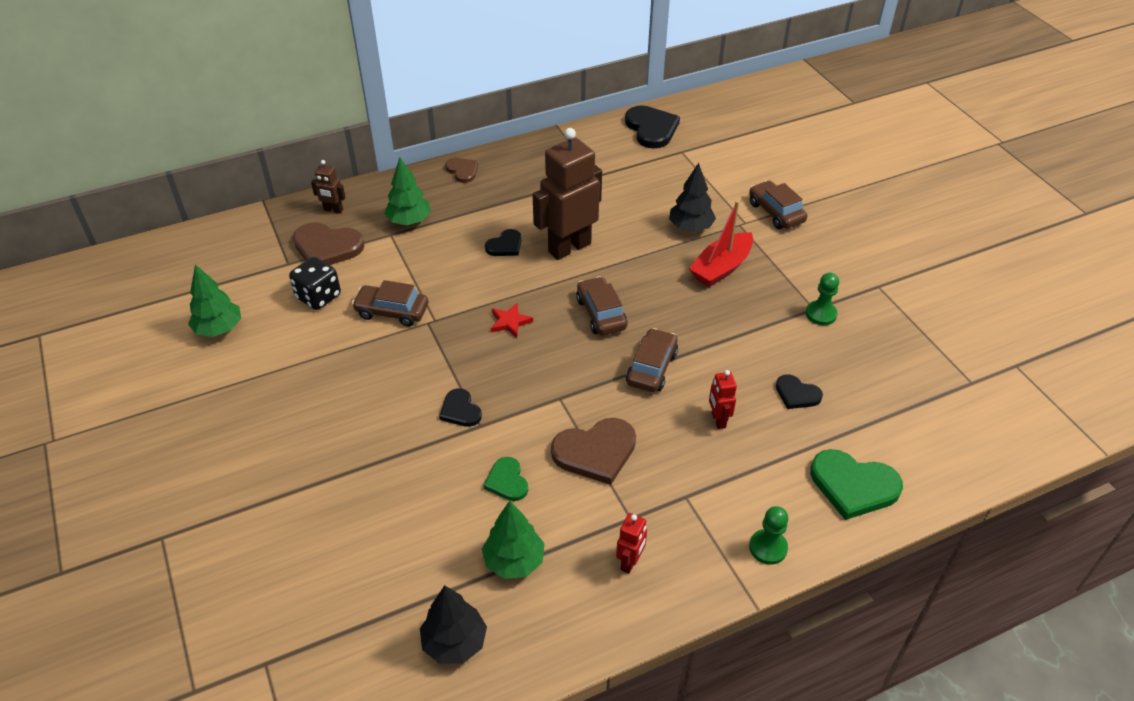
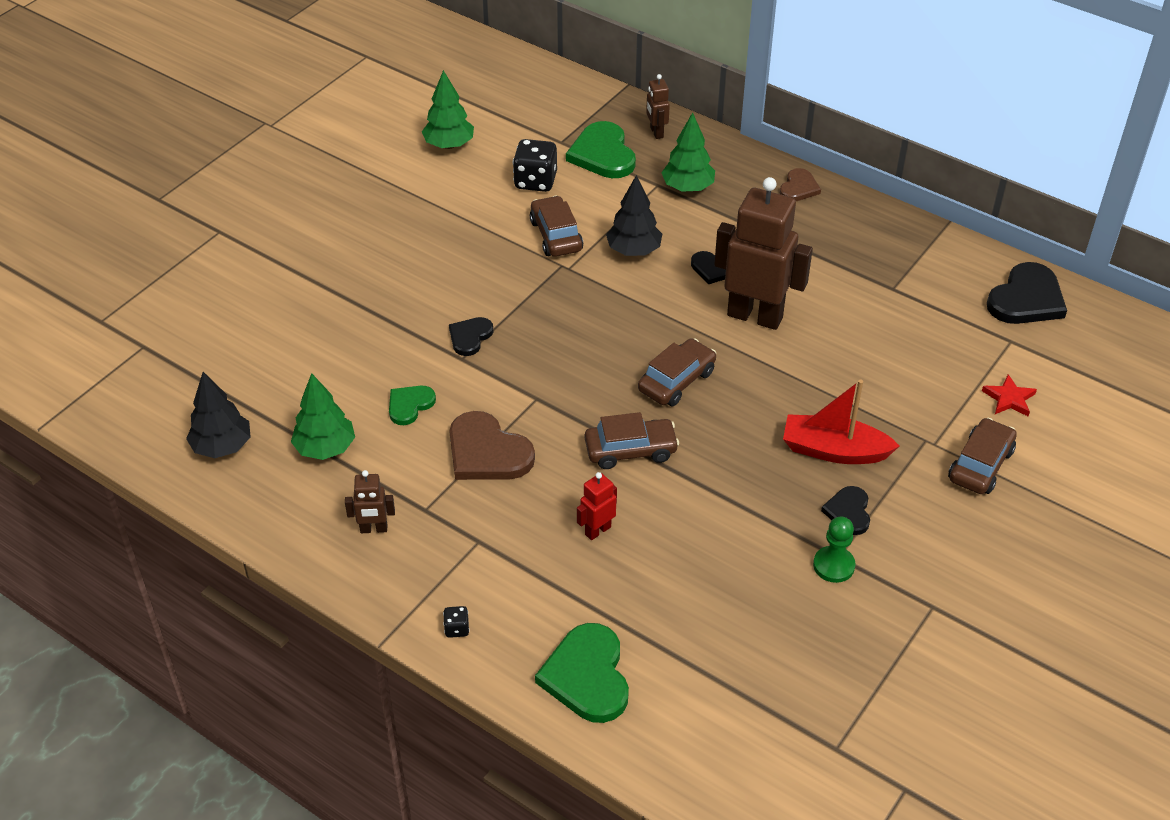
camera: 60 degrees right, 0 degrees up
(327, 247) = (603, 154): brown heart -> green heart
(510, 322) = (609, 320): red star -> red star (1009, 399)
(630, 562) = (374, 529): red robot -> brown robot
(690, 227) = (879, 399): black tree -> black tree (634, 251)
(768, 548) = (457, 629): green pawn -> black dice
(797, 394) = (686, 584): black heart -> black heart (848, 512)

